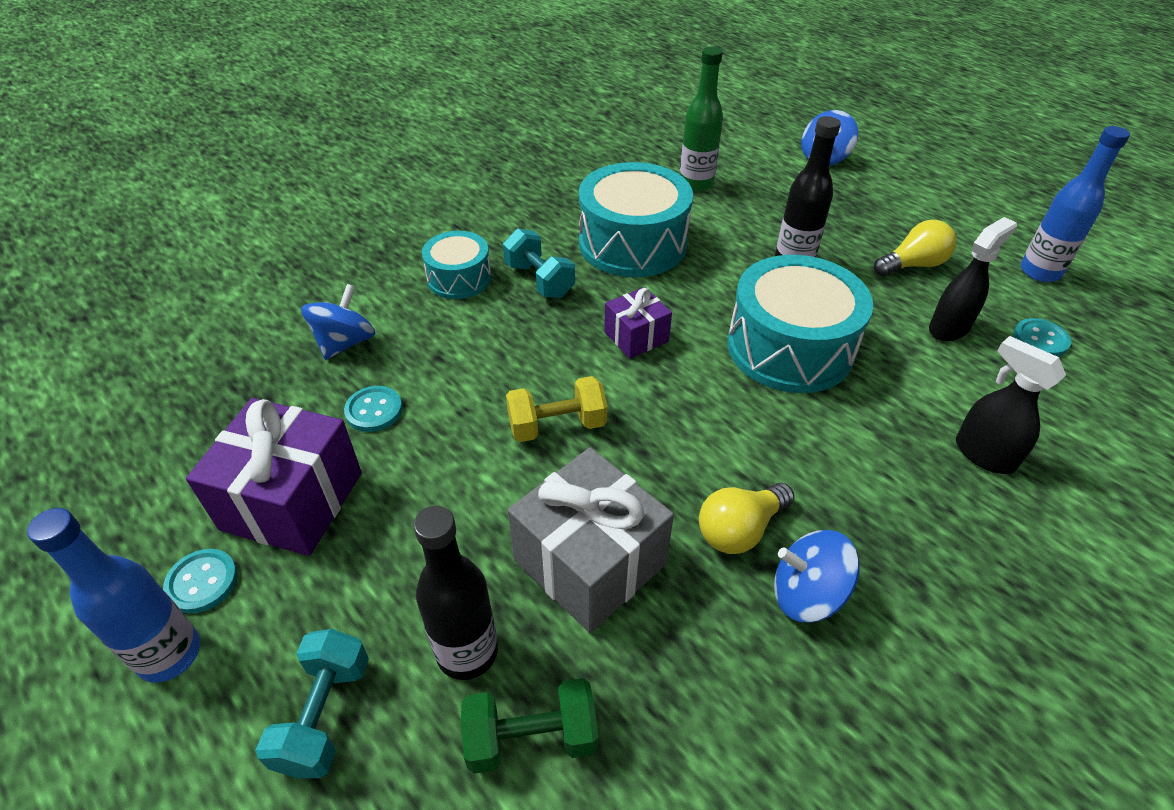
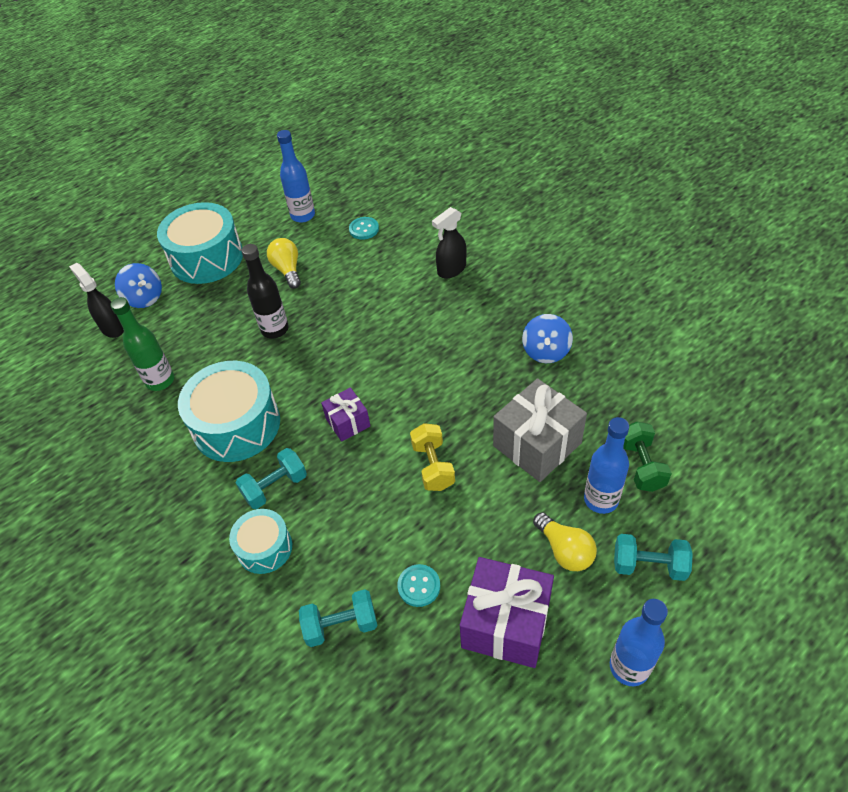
camera: 85 degrees left, 5 degrees up
(202, 582) = (576, 665): turquoise button -> none
(345, 343) = (341, 625): blue spinning top -> turquoise dumbbell
(467, 652) = (601, 500): black bottle -> blue bottle
(739, 529) = (508, 375): yellow light bulb -> yellow light bulb (564, 550)
(790, 348) = (364, 340): turquoise drum -> turquoise drum (207, 258)
(949, 328) = (351, 264): black spray bottle -> black spray bottle (112, 327)

